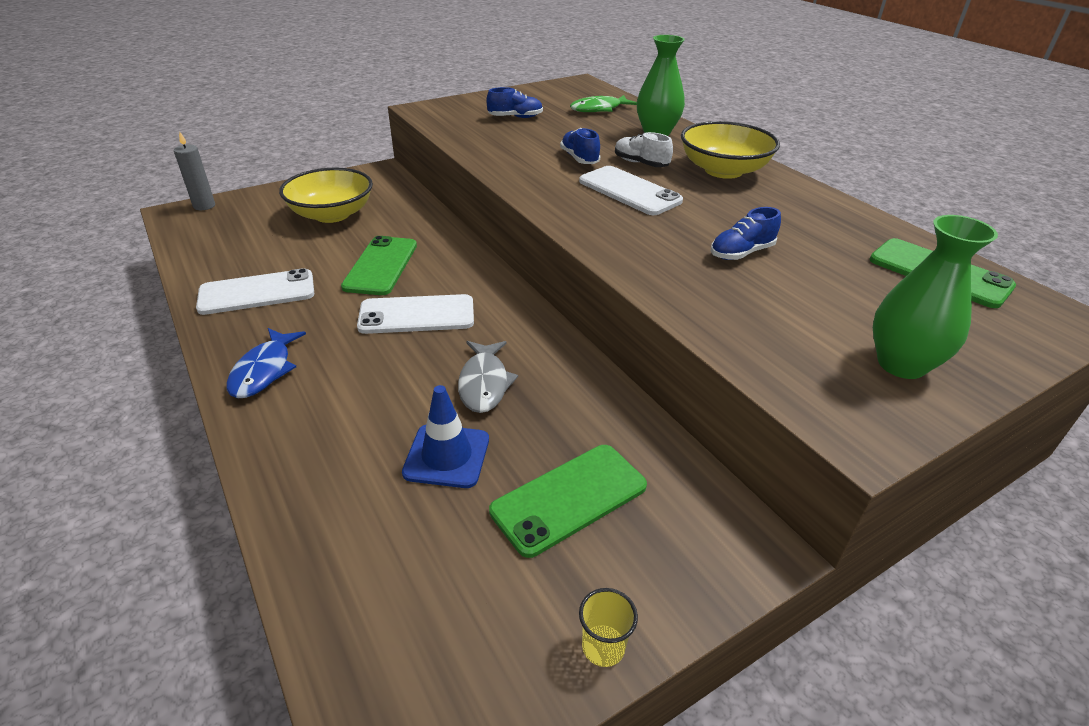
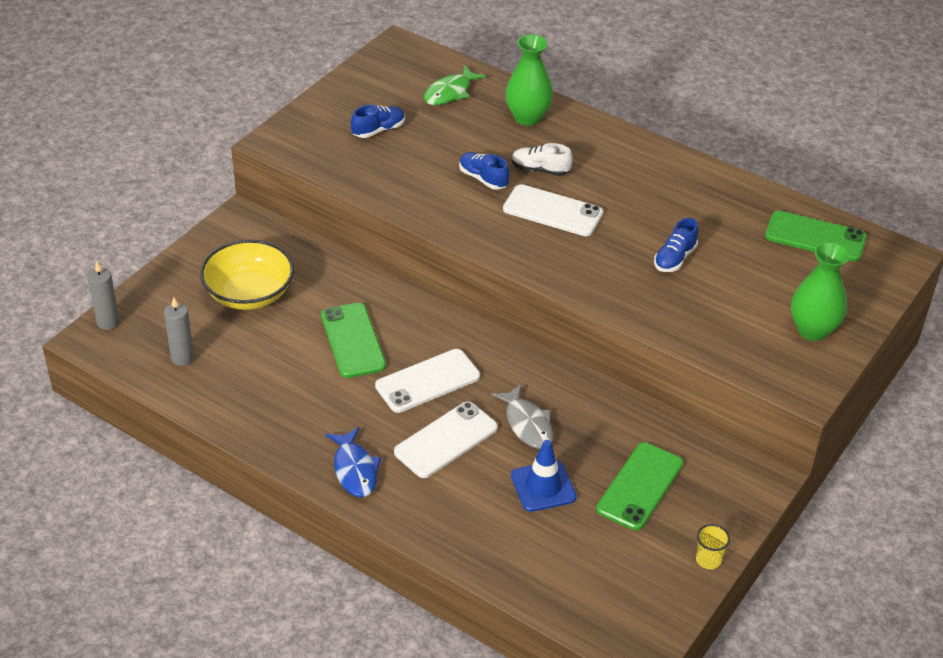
camera: 25 degrees left, 5 degrees up
(227, 241) = (182, 358): none -> grey candle
(257, 292) = (272, 403): white phone -> white phone (446, 440)
(723, 170) = (614, 159): yellow bowl -> none

